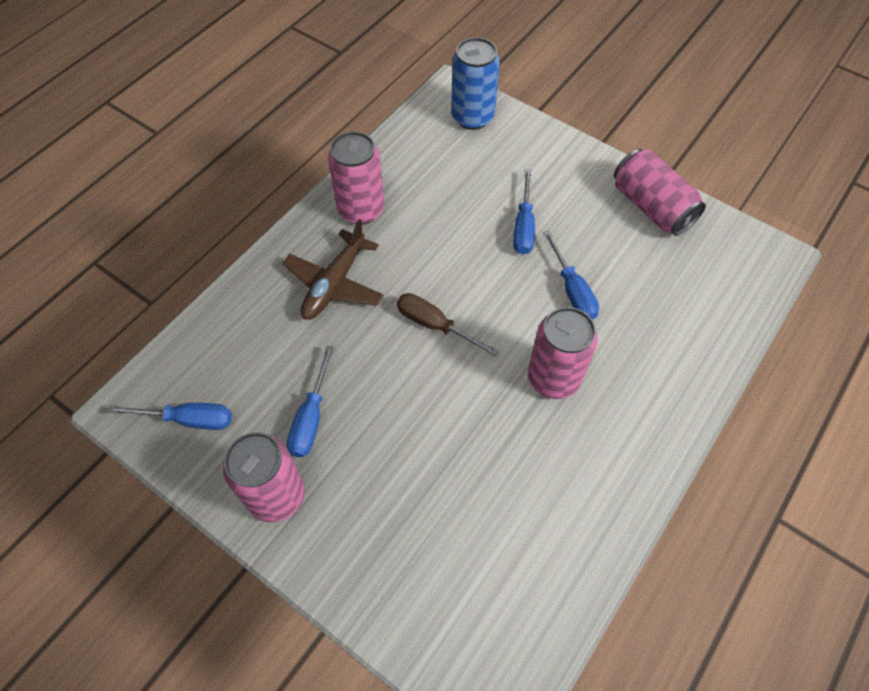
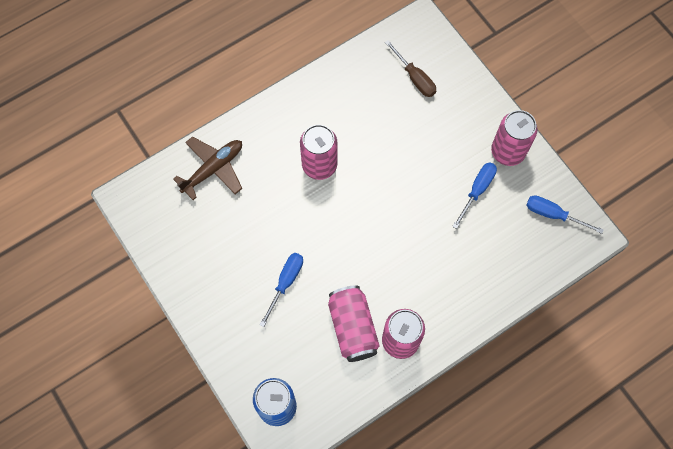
camera: 160 degrees left, 10 degrees up
(334, 284) = (438, 281): brown plane -> brown plane (213, 169)
(434, 325) = (379, 226): brown screwdriver -> brown screwdriver (415, 78)
(572, 290) = (277, 220): blue screwdriver -> none
(651, 207) = (184, 266): pink can -> pink can (353, 327)

